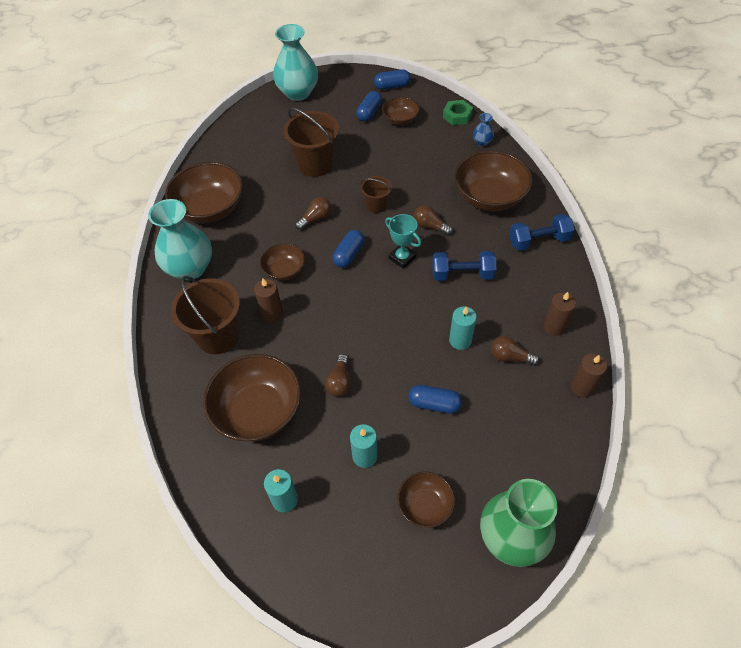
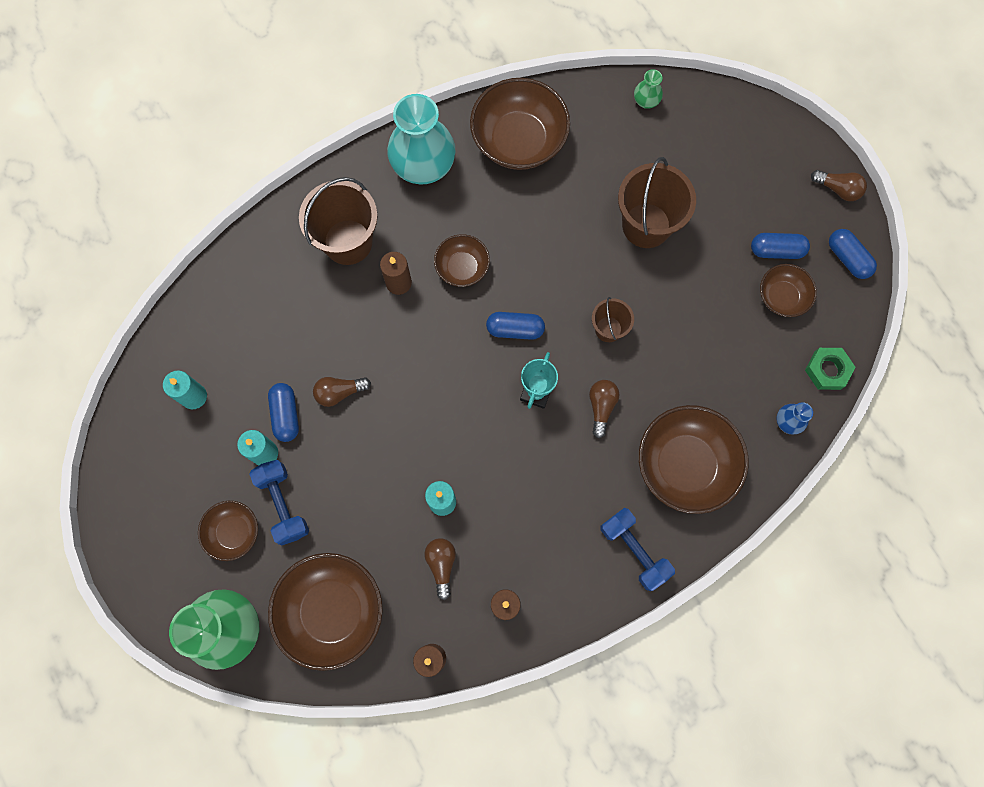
camera: 65 degrees right, 20 degrees up
(230, 138) = (646, 101): none -> green vase
(258, 411) = (276, 326): brown bowl -> brown bowl (332, 611)
(298, 93) = (772, 141): turquoise vase -> none
(316, 218) = (555, 267): brown light bulb -> brown light bulb (838, 189)
(434, 404) = (349, 501): blue capsule -> blue capsule (286, 415)
(462, 274) = (540, 472): blue dumbbell -> blue dumbbell (283, 504)

